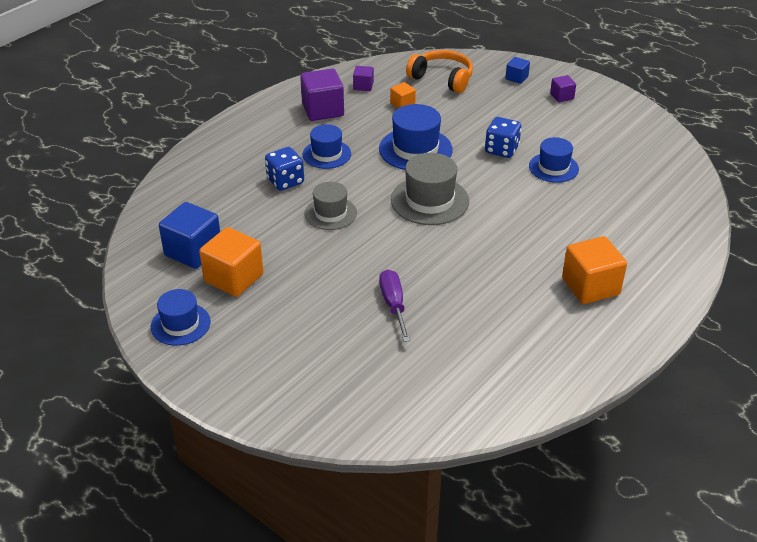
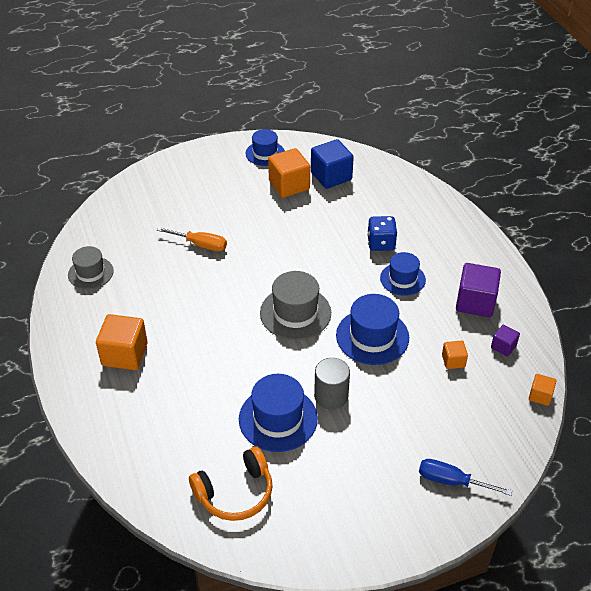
camera: 120 degrees right, 5 degrees up
(330, 213) = (322, 252): grey hat -> grey hat (90, 273)
(393, 305) = (200, 245): purple screwdriver -> orange screwdriver
(399, 61) = (540, 396): none -> orange cube
(442, 78) = (485, 414): orange headphones -> orange headphones (235, 493)
(501, 150) = (331, 396): blue dice -> grey cylinder
(516, 78) = (452, 481): blue cube -> blue screwdriver
(553, 167) = (278, 419): blue hat -> blue hat, size x1.52
(562, 96) = (391, 501): purple cube -> none

